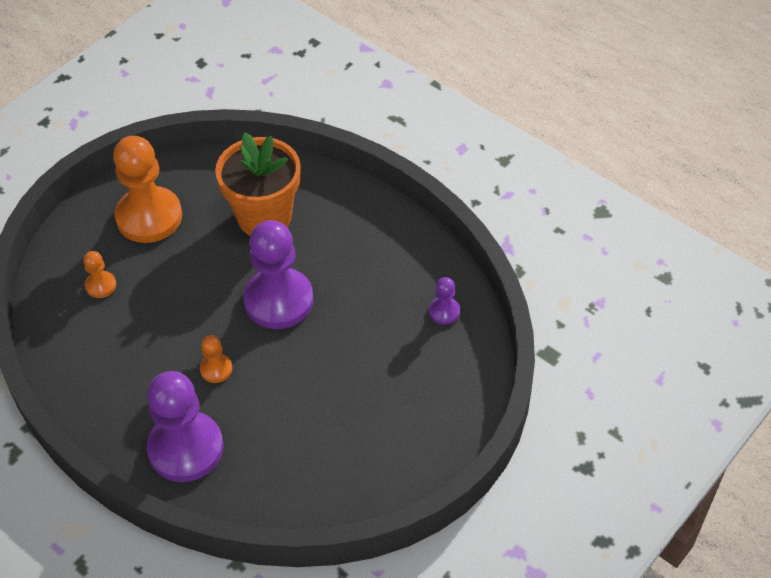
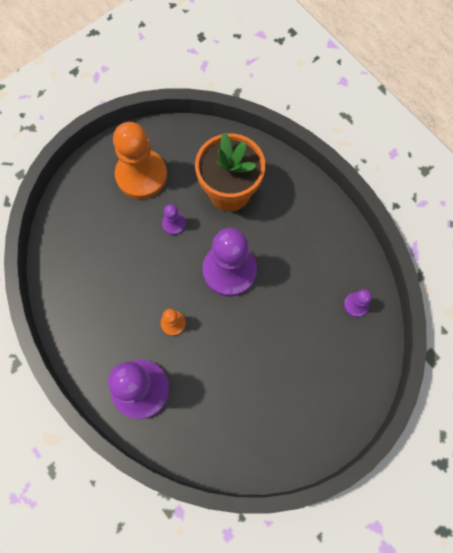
camera: 10 degrees right, 20 degrees up
(101, 285) = (97, 231): orange pawn -> none
(199, 262) = (174, 224): none -> purple pawn

